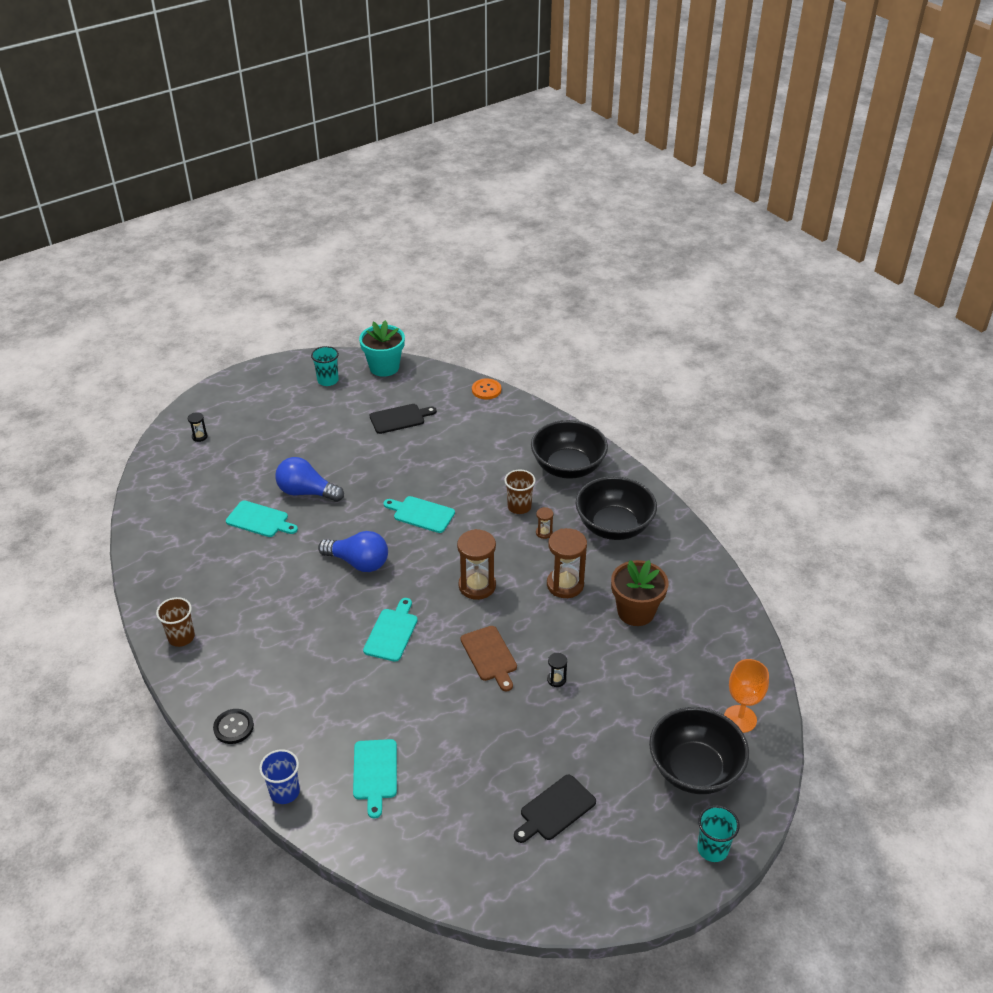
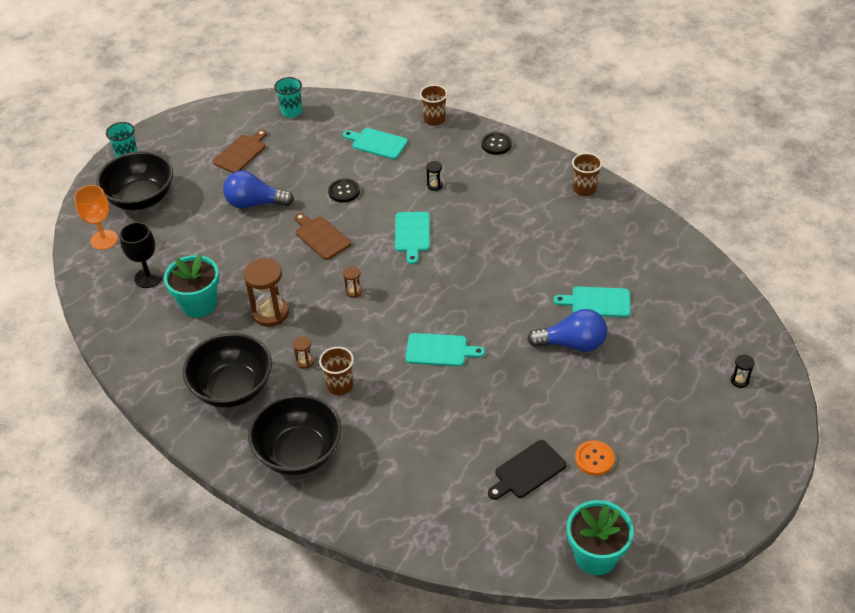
camera: 165 degrees right, 5 degrees up
(284, 792) = (434, 120): blue cup -> brown cup
(328, 380) = (654, 509): turquoise cup -> turquoise cup (292, 112)
(358, 562) = (475, 285): blue light bulb -> blue light bulb (255, 203)
(375, 773) = (377, 143): turquoise cutting board -> turquoise cutting board turned 45 degrees counterclockwise
(444, 709) = (344, 191): none -> black button
(477, 586) = (354, 291): brown hourglass -> brown hourglass, size x0.47
(486, 390) = (439, 552): orange button -> orange button (594, 459)
(555, 809) = (241, 153): black cutting board -> brown cutting board
(556, 679) = (260, 232): black hourglass -> black hourglass (434, 185)
(636, 612) = (199, 304): brown flower pot -> turquoise flower pot
(688, 656) = (148, 277): none -> black goblet

